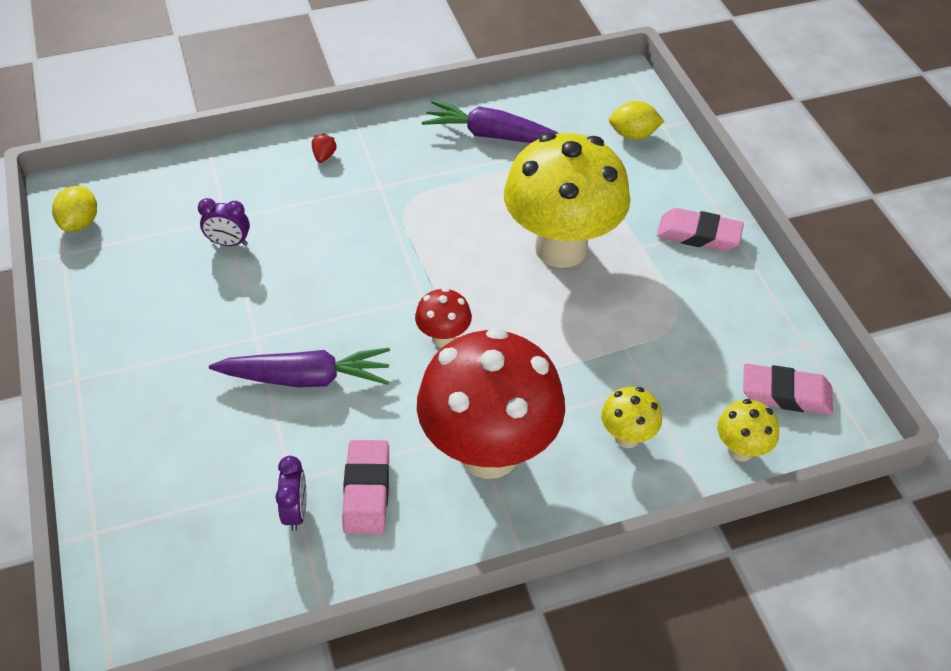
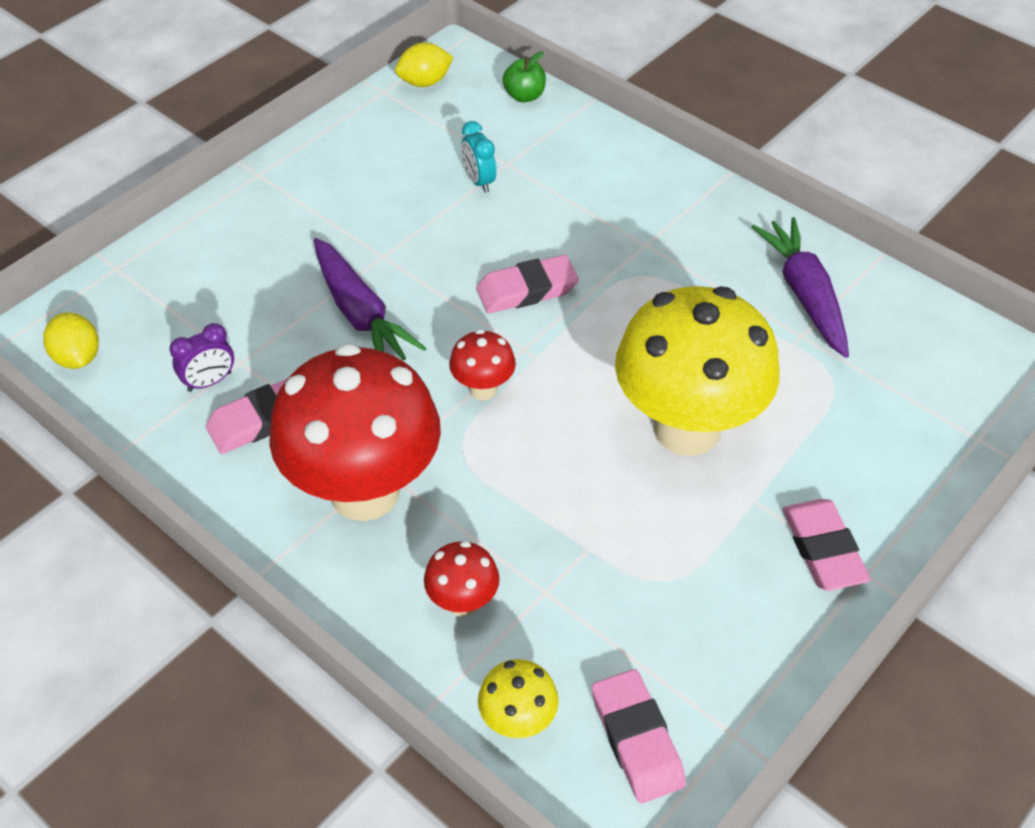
camera: 60 degrees right, 0 degrees up
(161, 174) = (524, 96): none -> green apple
(229, 243) = (479, 181): purple clock -> turquoise clock
(324, 156) = (647, 185): red strawberry -> none
(368, 269) = (527, 290): none -> pink eraser
(627, 437) = (463, 602): yellow mushroom -> red mushroom
(633, 135) = (932, 416): yellow lemon -> yellow lemon (78, 357)

